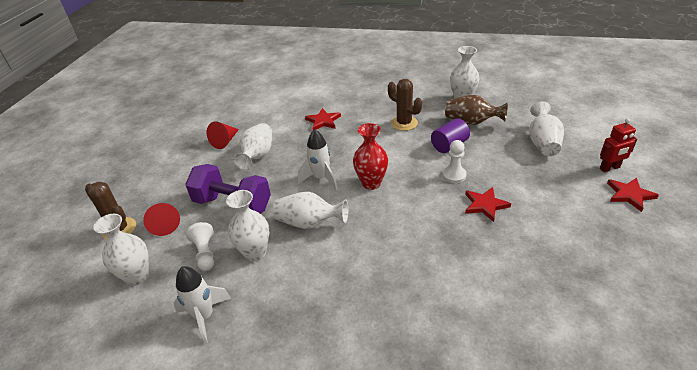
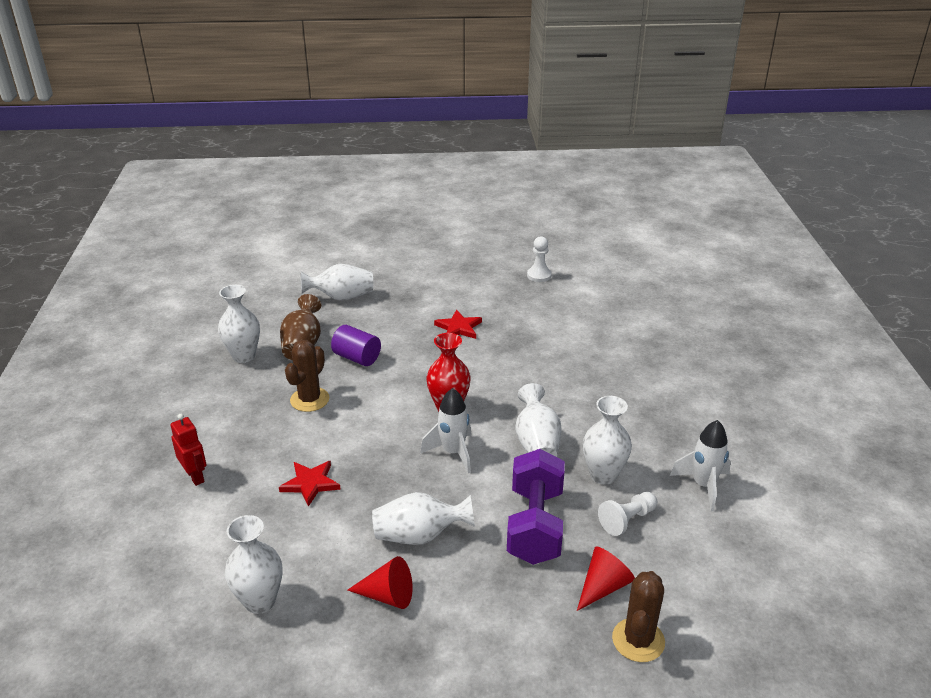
camera: 110 degrees left, 5 degrees down
(137, 276) = (695, 571): white vase -> white vase (260, 601)
(454, 175) = (415, 350): white pawn -> white pawn (539, 275)
(609, 168) = (378, 263): red robot -> red robot (195, 476)
(629, 195) = (417, 256): red star -> none

